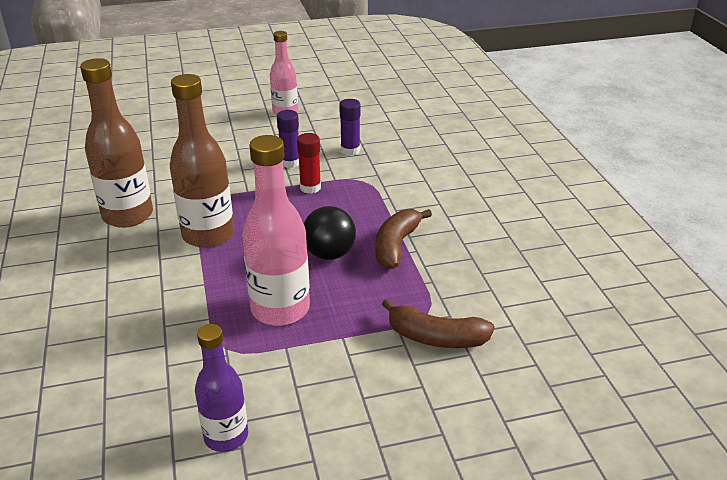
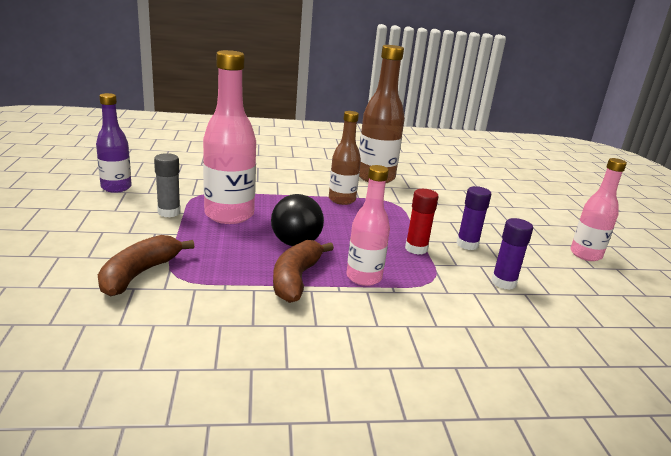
camera: 95 degrees right, 10 degrees down
(208, 235) = (342, 200): brown bottle -> brown bottle, size x0.63
(291, 359) = (169, 212): none -> grey glue stick
(375, 212) = (364, 277): none -> pink bottle
(396, 245) = (296, 279): brown banana -> brown banana turned 105 degrees counterclockwise

